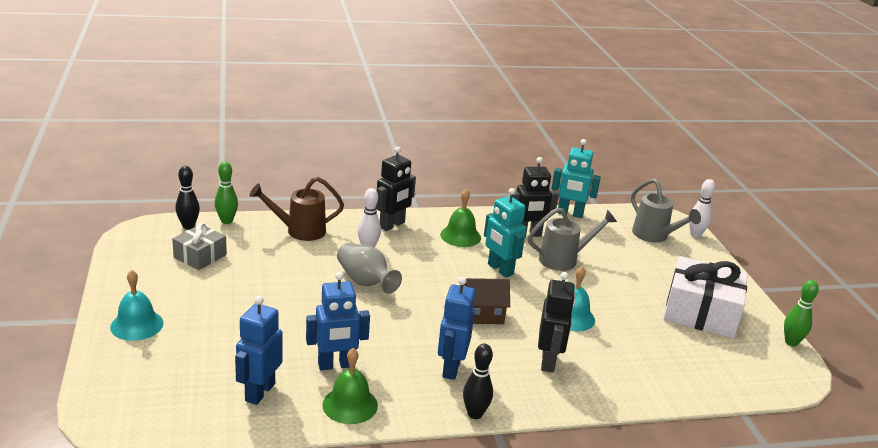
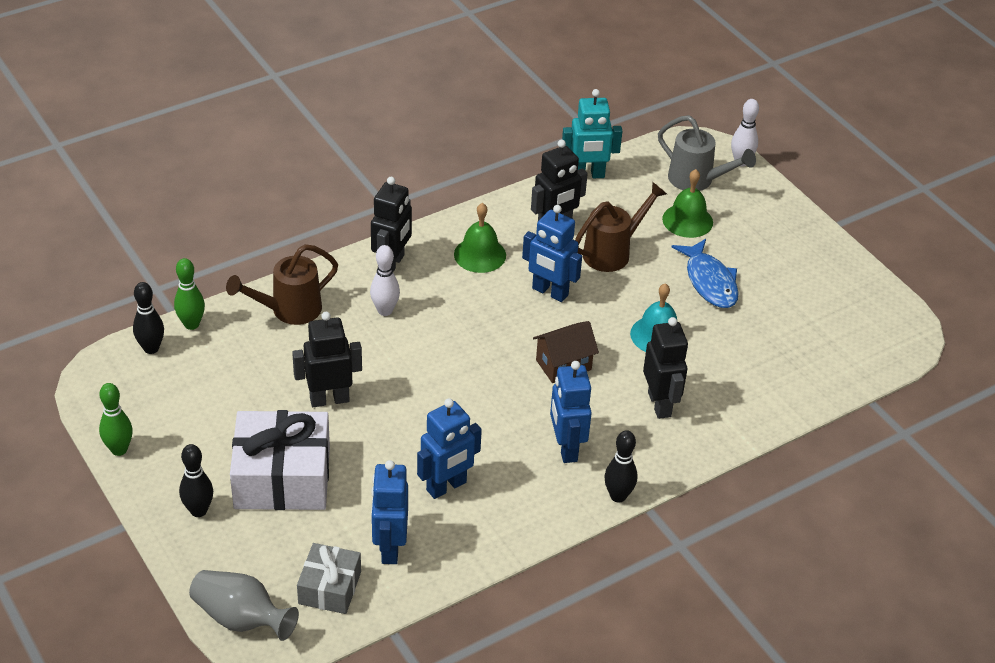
camera: 20 degrees left, 15 degrees up
(137, 325) = (198, 511): turquoise bell -> black bowling pin
(200, 256) = (198, 389): grey gift -> grey gift (329, 588)
(288, 287) = (329, 399): none -> black robot
(350, 405) = (490, 530): green bell -> green bell (687, 220)
(365, 282) = (411, 362): grey vase -> grey vase (241, 618)
(500, 269) = (549, 292): turquoise robot -> blue robot
(563, 259) = (612, 252): grey watering can -> brown watering can
(634, 296) = (709, 282): none -> blue fish
(701, 312) = (787, 281): white gift -> white gift (282, 477)
(791, 342) = (890, 292): green bowling pin -> green bowling pin (119, 449)

